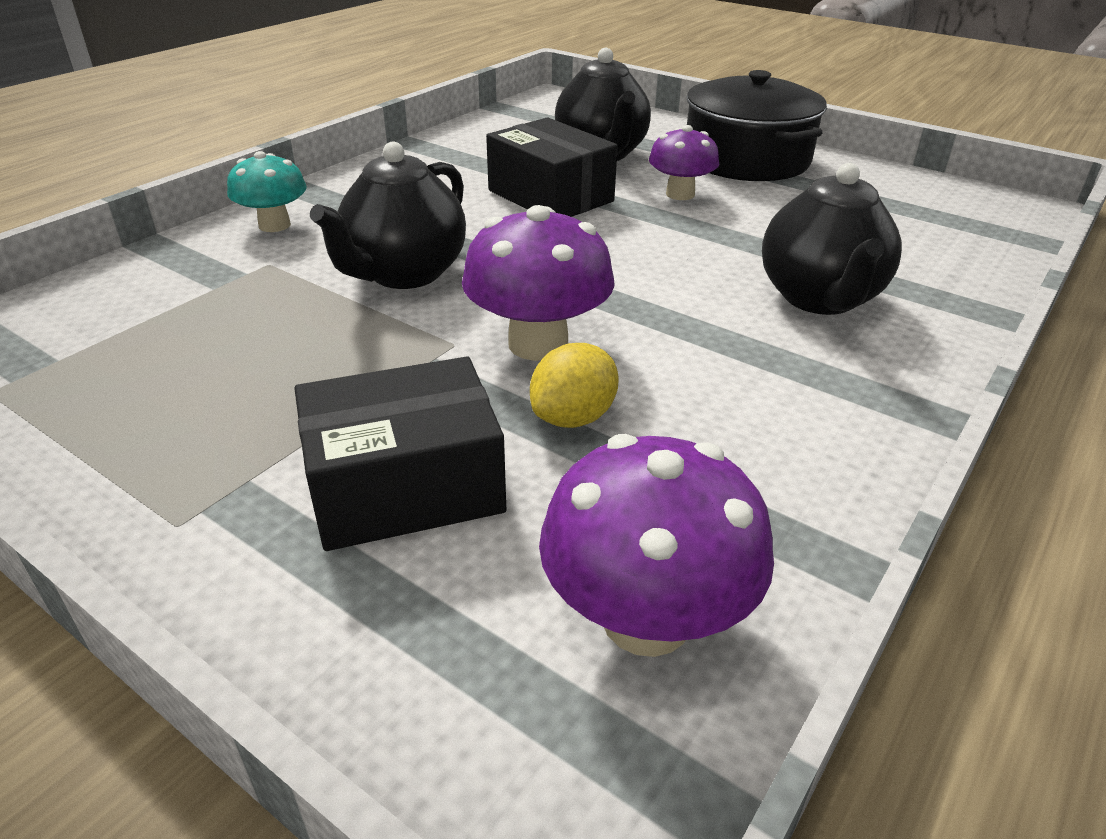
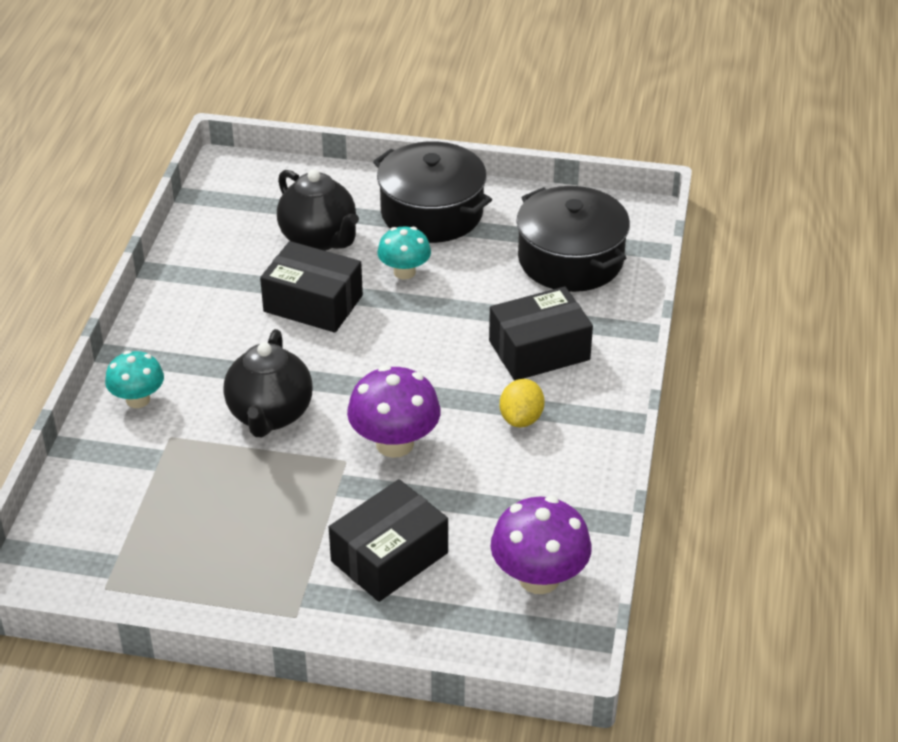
camera: 25 degrees left, 5 degrees up
(573, 417) = (446, 487): yellow lemon -> yellow lemon (521, 418)
(680, 194) = (404, 272): purple mushroom -> turquoise mushroom
(820, 298) = (539, 350): black teapot -> black box
(908, 226) = (570, 259): none -> black pot

